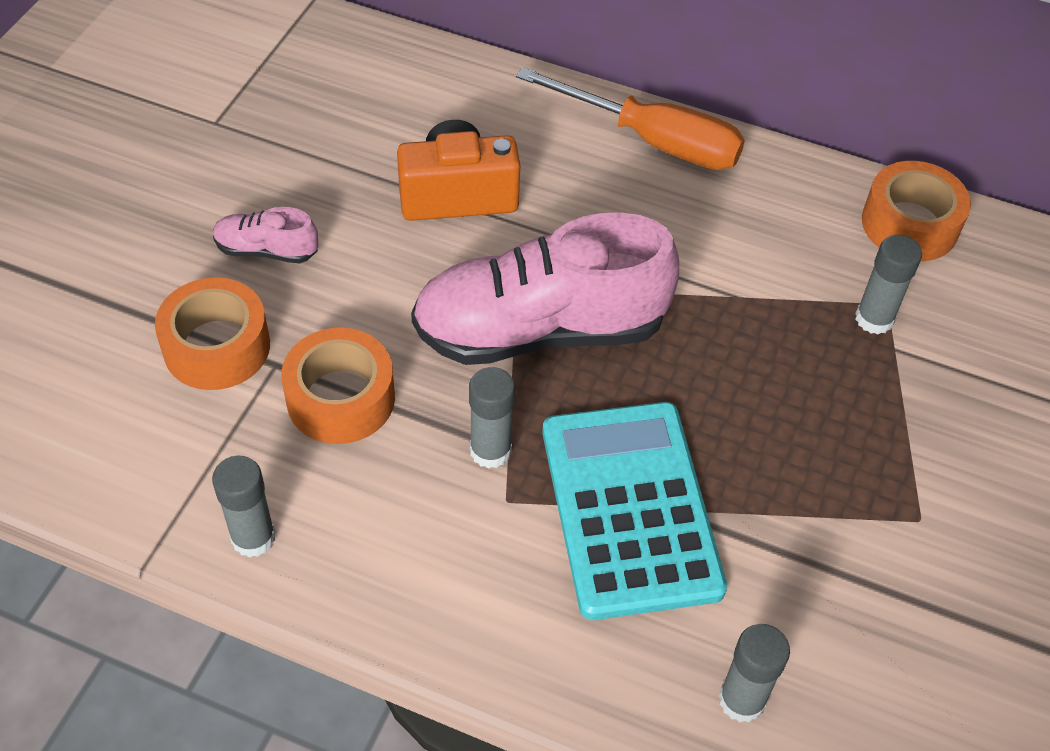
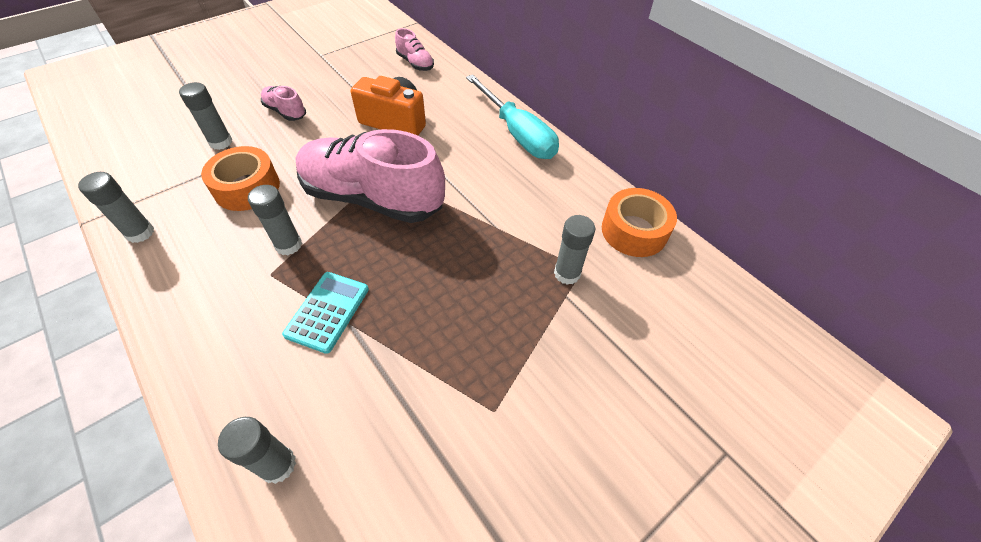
camera: 30 degrees right, 0 degrees up
(217, 347) = (221, 142): orange tape -> grey glue stick
(392, 76) = (415, 63): none -> pink shoe
(630, 509) = (327, 311): turquoise calculator -> turquoise calculator, size x0.54
(653, 141) = (517, 133): orange screwdriver -> turquoise screwdriver

